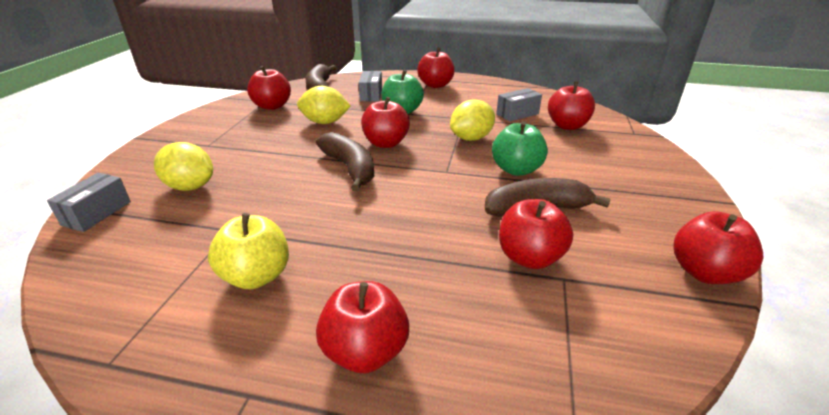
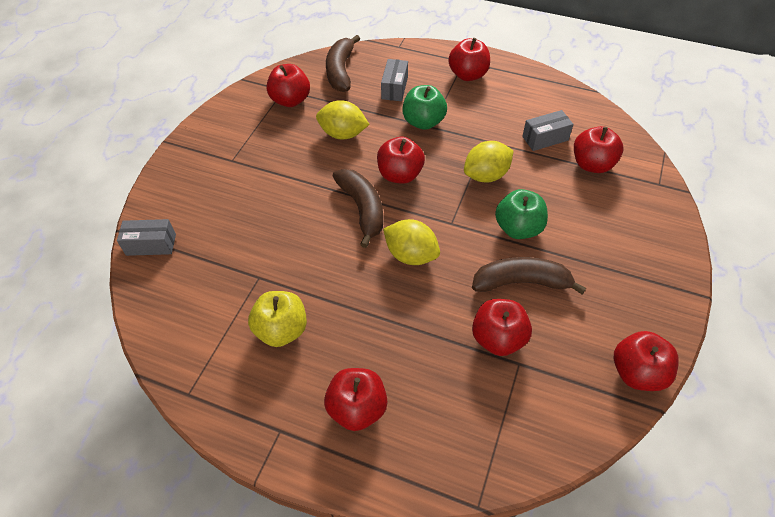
camera: 10 degrees right, 20 degrees up
(97, 213) = (151, 244): grey box -> grey box turned 60 degrees clockwise
(190, 187) = (222, 219): yellow lemon -> yellow lemon (411, 255)

